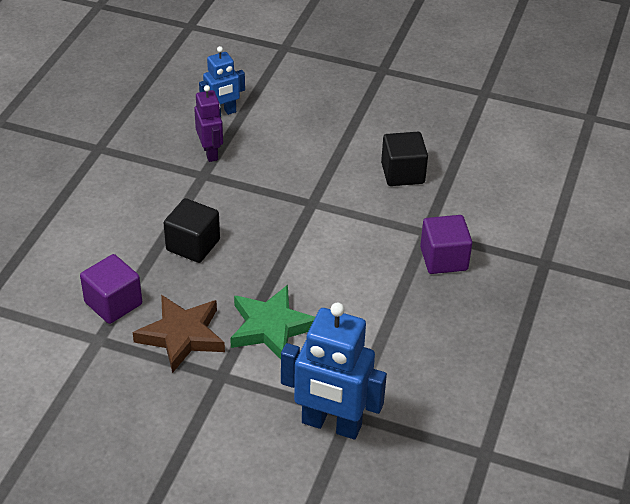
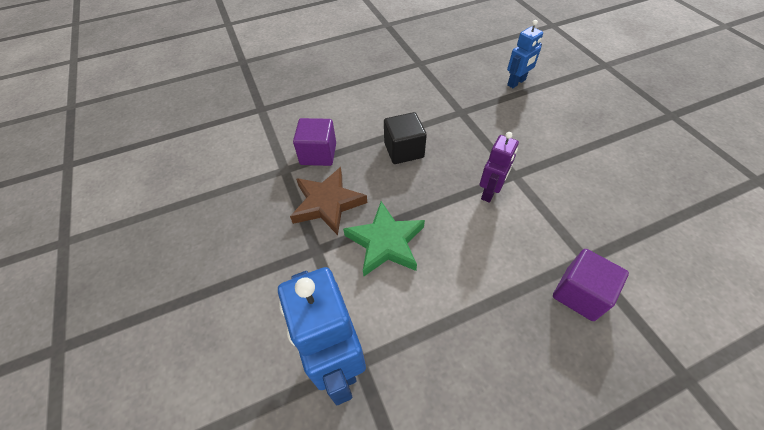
camera: 50 degrees right, 10 degrees up
(210, 152) = (481, 101): purple robot -> purple robot (490, 192)
(222, 113) = (516, 82): blue robot -> blue robot turned 60 degrees counterclockwise
(402, 173) = (612, 199): black cube -> none

